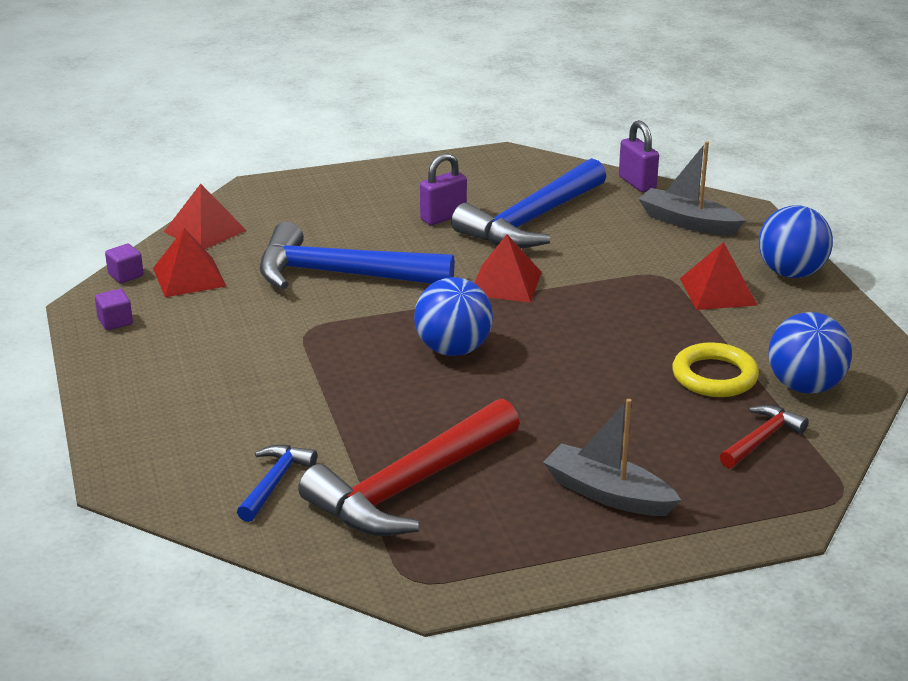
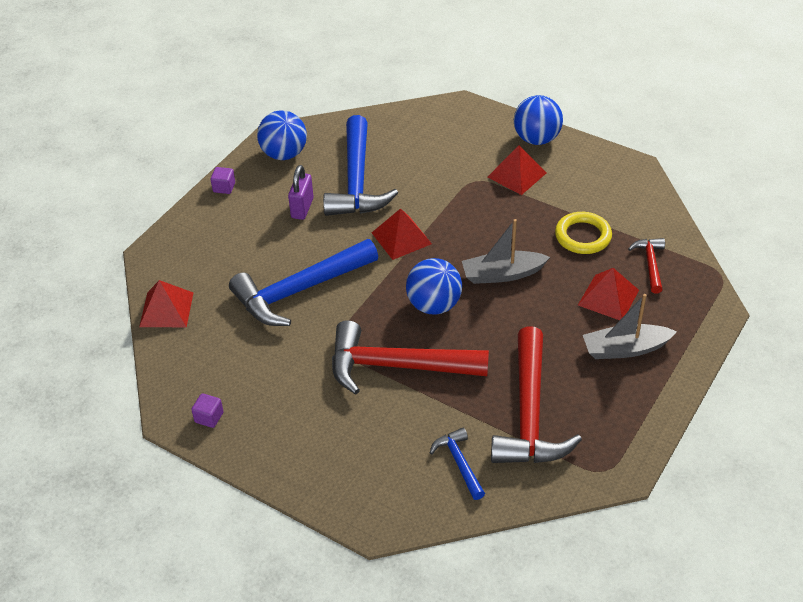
camera: 40 degrees left, 15 degrees up
(125, 275) = (163, 377): purple cube -> purple cube (224, 187)
(189, 277) = (207, 352): red pyramid -> red pyramid (608, 297)
(339, 376) = (397, 366): none -> red hammer
(637, 183) = (380, 116): purple padlock -> none
(688, 222) = (443, 132): grey boat -> grey boat (502, 274)
(805, 386) = (630, 215): blue ball -> blue ball (284, 154)

